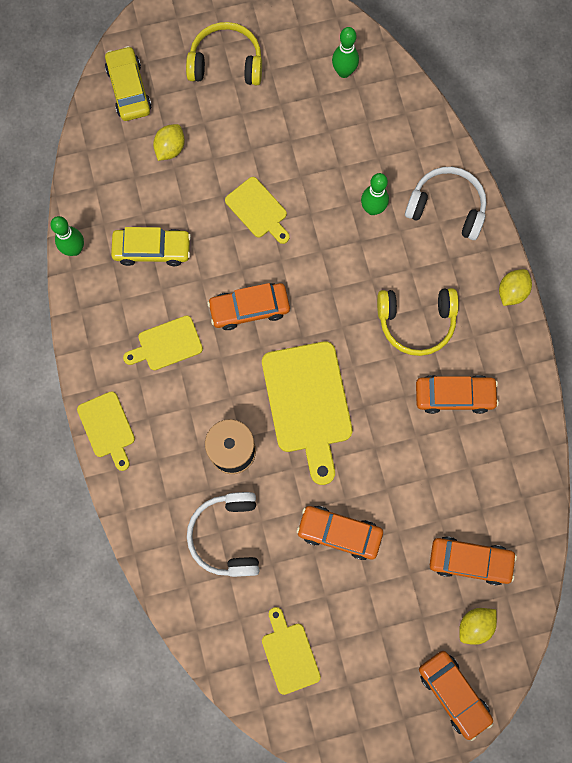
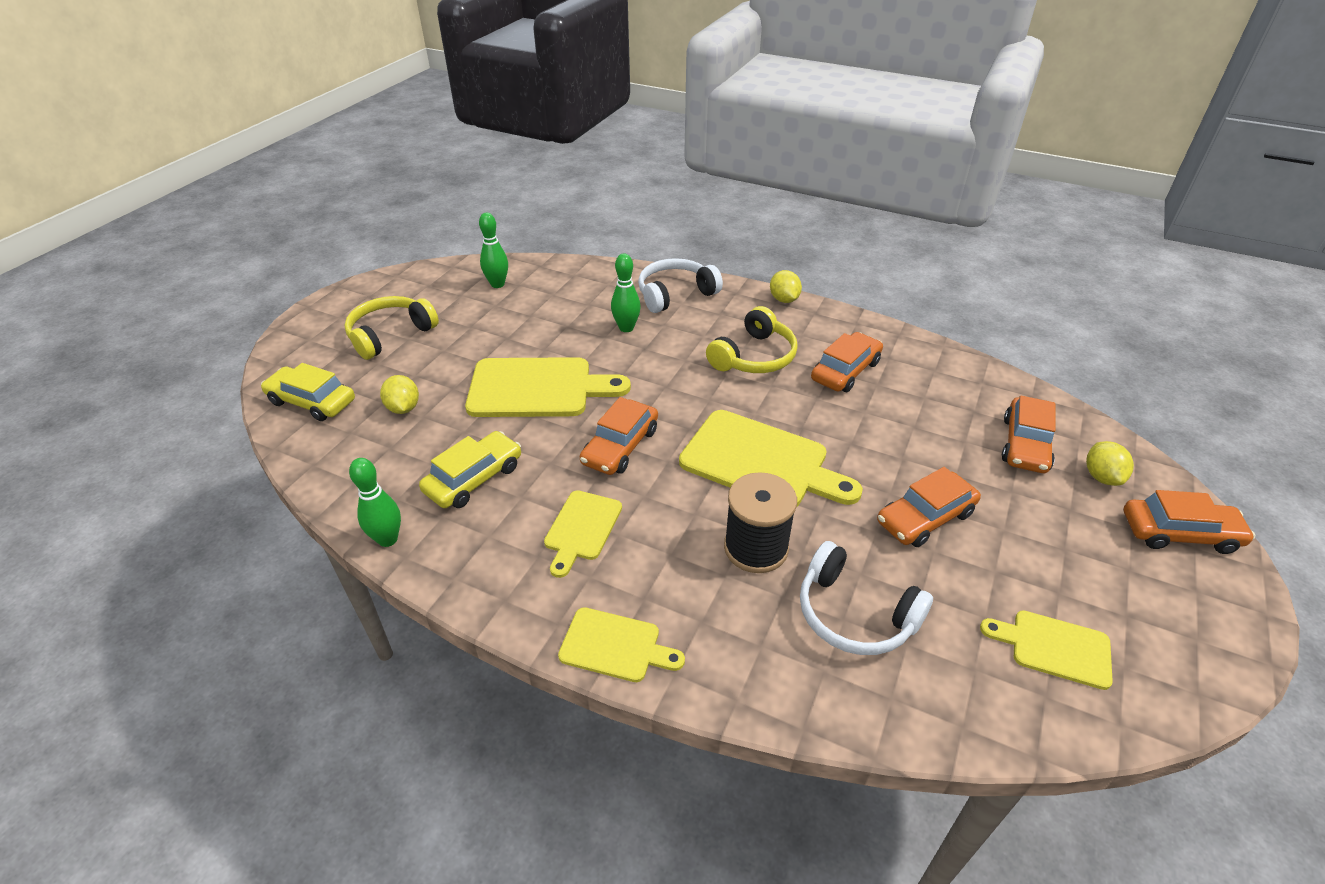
camera: 50 degrees left, 35 degrees down
(258, 210) = (538, 388): yellow cutting board -> yellow cutting board, size x1.79
(470, 561) = (1025, 444): orange car -> orange car turned 150 degrees clockwise

